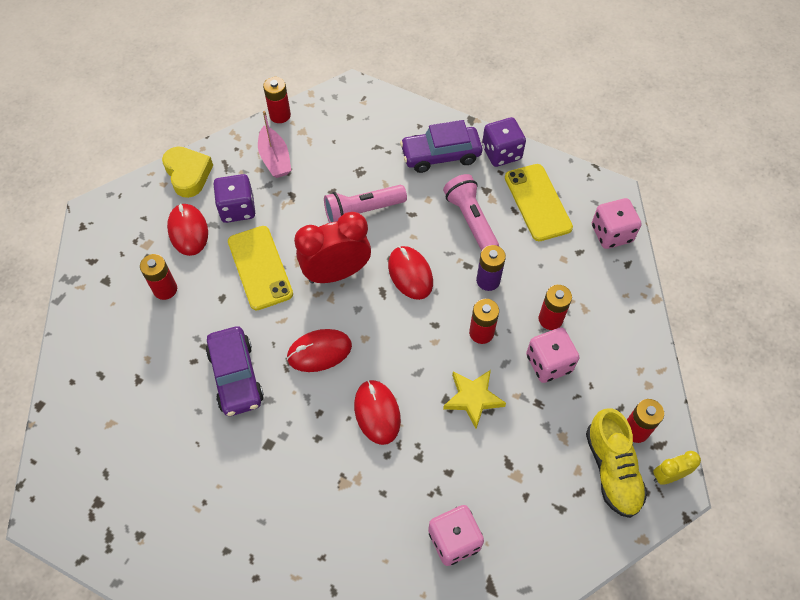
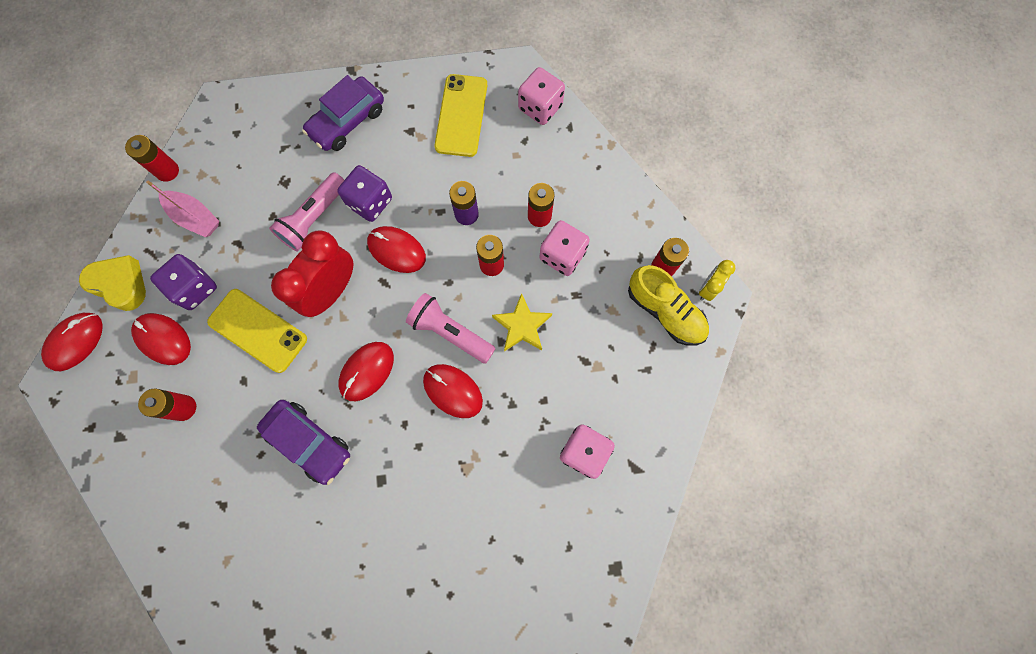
camera: 35 degrees left, 15 degrees up
(128, 195) = (75, 342): none -> red mouse
(470, 220) = (415, 168): pink flashlight -> pink flashlight (450, 332)
(501, 153) = (400, 87): purple dice -> purple dice (370, 202)
(537, 202) = (461, 115): yellow phone -> yellow phone turned 60 degrees clockwise

